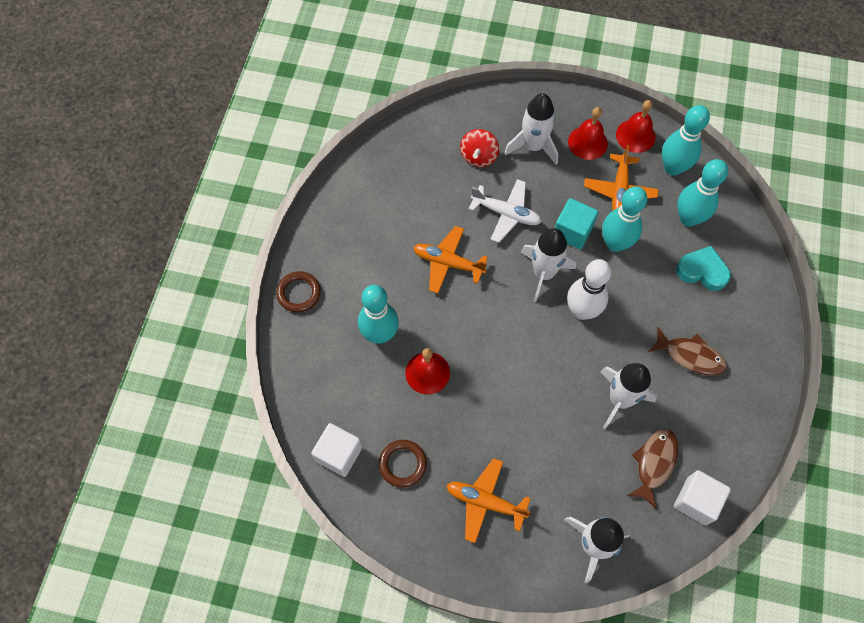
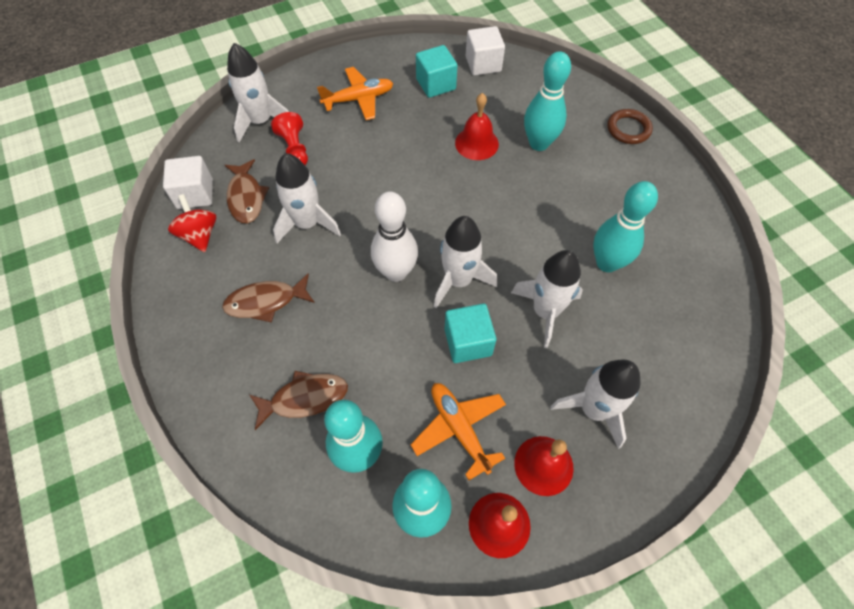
camera: 140 degrees right, 5 degrees down
(402, 464) = (436, 84): brown ring -> turquoise cube
(448, 263) = (547, 229): orange plane -> none
(478, 157) = (631, 351): red spinning top -> red spinning top (199, 235)
(506, 214) = (545, 311): white plane -> white rocket
(582, 486) = (294, 149): none -> red pawn
(615, 243) = (416, 361): turquoise bowling pin -> turquoise bowling pin (607, 263)
(702, 271) = (305, 398): turquoise heart -> brown fish

